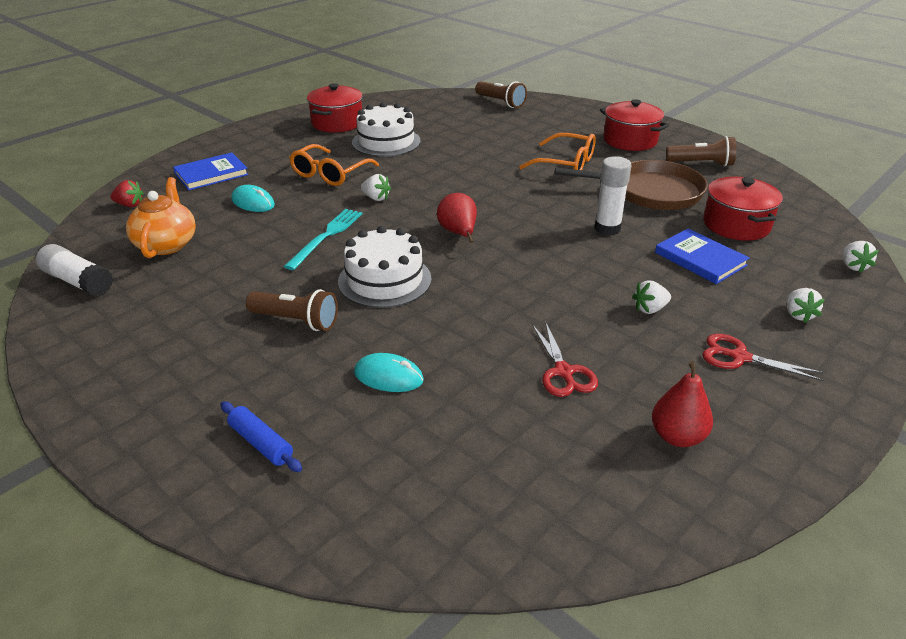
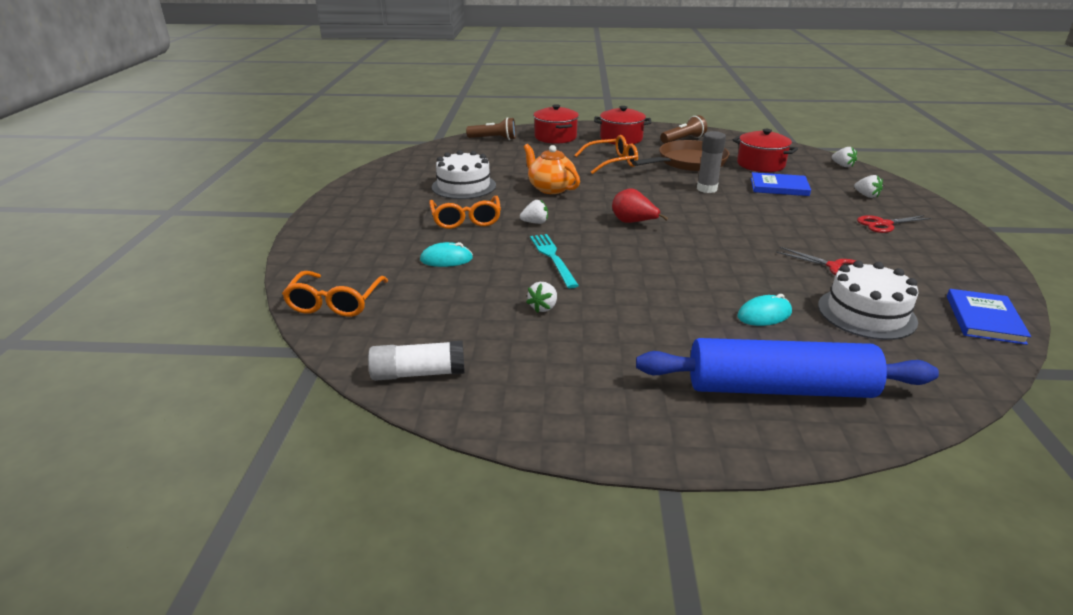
camera: 40 degrees left, 5 degrees down
(130, 205) = (335, 303): red strawberry -> orange glasses
(167, 244) = (438, 314): orange teapot -> orange teapot (550, 188)
(211, 174) = (363, 254): blue book -> blue book (984, 319)
(261, 443) = (779, 388): blue rolling pin -> blue rolling pin, size x2.49
(296, 321) = (646, 314): brown flashlight -> none
(337, 123) = (395, 186): red pot -> red pot (555, 137)
(384, 280) = (647, 266): white cake -> white cake (866, 313)
(607, 228) = (707, 189): white glue stick -> grey glue stick
(649, 309) = (807, 220): white strawberry -> white strawberry (543, 307)
(677, 437) = (933, 270): red pear -> none

